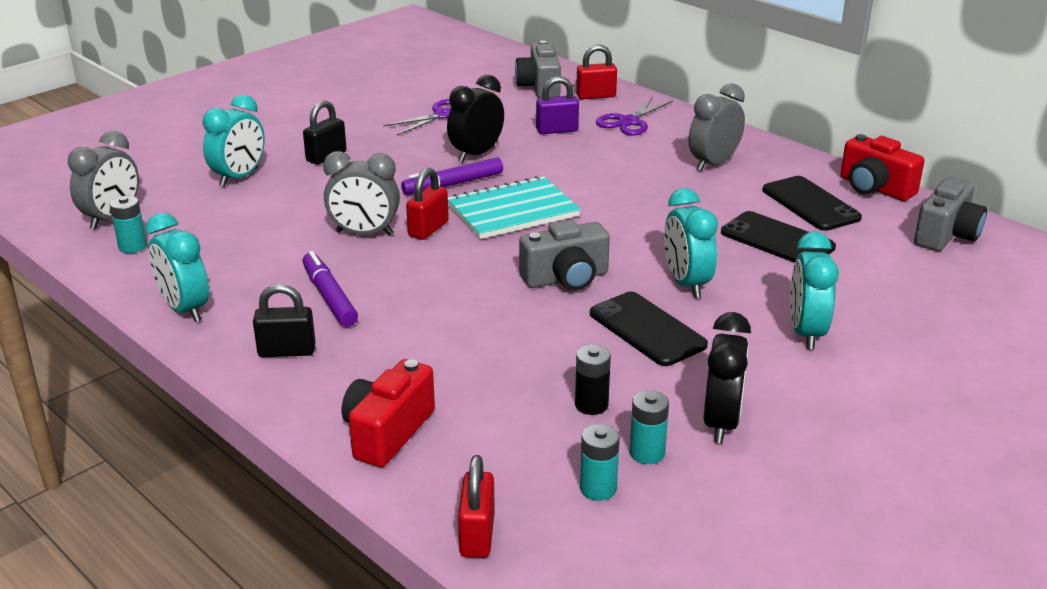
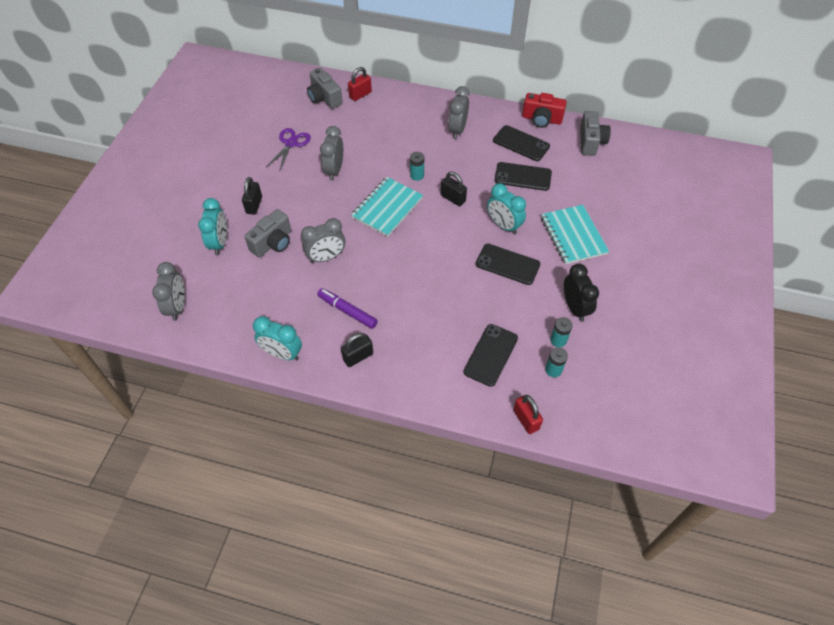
camera: 30 degrees left, 25 degrees up
(132, 246) = (210, 322): turquoise battery -> turquoise battery (417, 175)
(387, 432) = (445, 383): red camera -> none
(428, 229) = (356, 240): red padlock -> none
(453, 184) = (341, 200): purple marker -> none
(476, 154) = (334, 170): black clock -> grey clock
(502, 427) = (490, 355): none -> black phone
(557, 130) = (361, 133): purple padlock -> none
(566, 278) = (448, 246): grey camera -> grey camera (273, 243)
(591, 405) = (517, 323): black battery -> none
(628, 122) = (393, 111): purple scissors -> none
(629, 230) = (453, 198): none -> black padlock
(806, 333) = (573, 235): turquoise clock -> turquoise notebook

